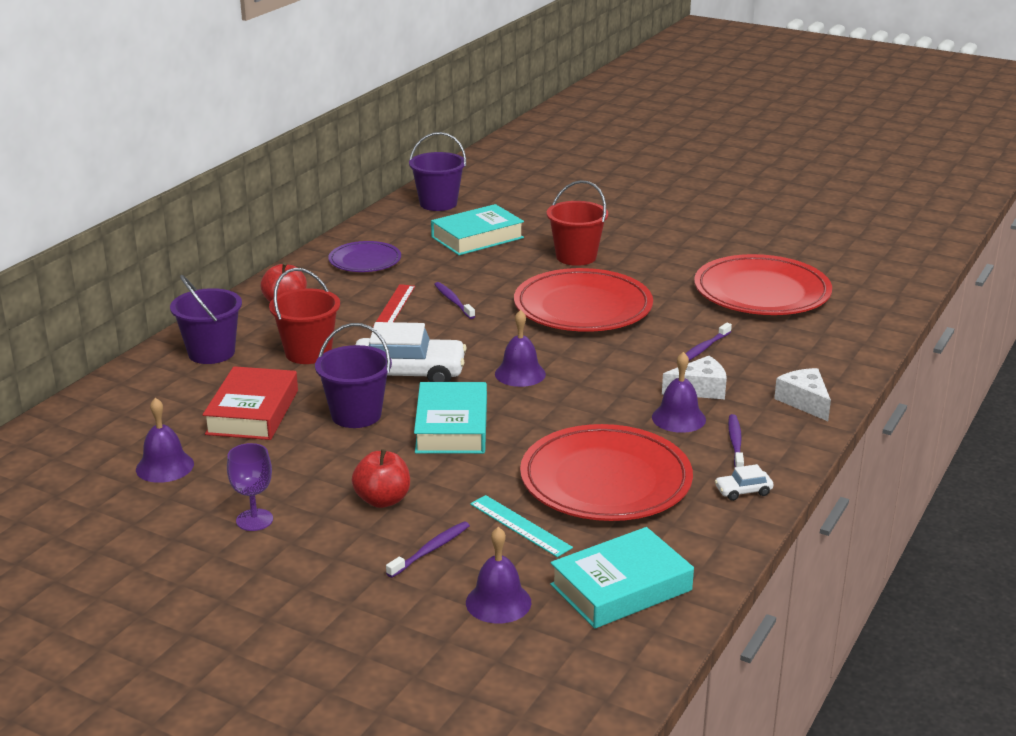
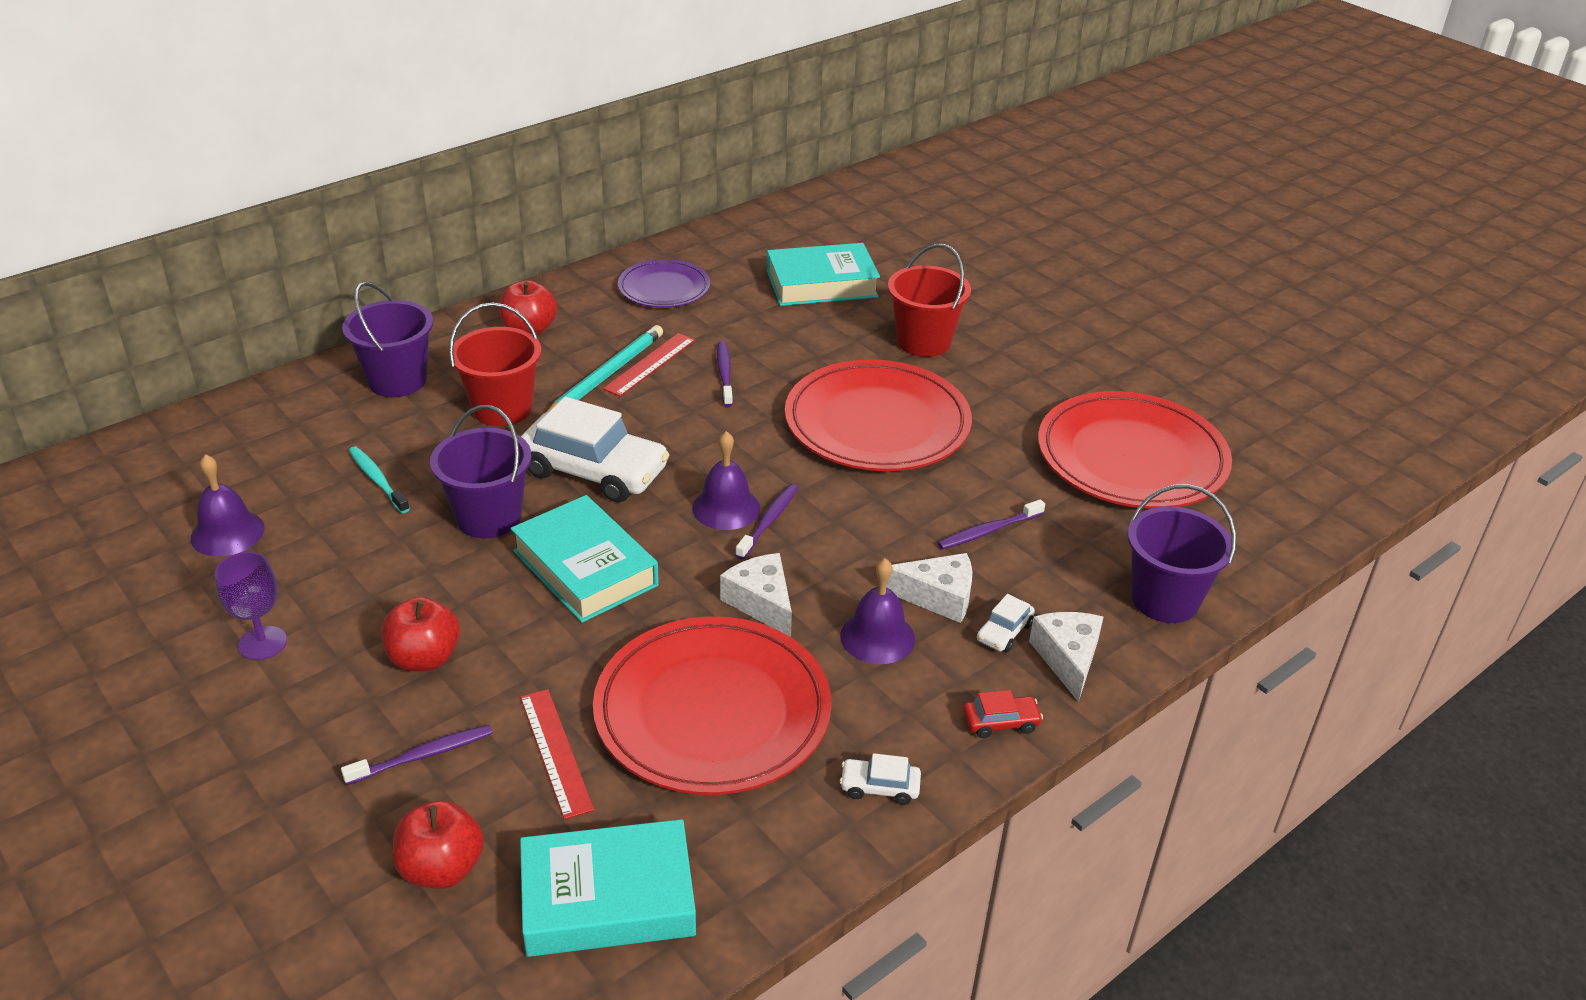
camera: 20 degrees right, 10 degrees up
(252, 412) = (378, 480): red book -> turquoise toothbrush
(368, 319) = (606, 375): none -> turquoise pencil
(438, 203) = (810, 222): purple bucket -> purple bucket (1164, 599)
(451, 427) = (585, 568): turquoise book -> turquoise book turned 60 degrees counterclockwise
(498, 602) = (442, 868): purple bell -> red apple
(520, 526) = (555, 752): turquoise ruler -> red ruler
(588, 418) = (761, 602): none -> white cheese
(735, 443) = (925, 701): purple toothbrush -> purple toothbrush (768, 521)
(755, 397) = (1004, 632): none -> white car
(790, 442) = (1000, 722): none -> red car

